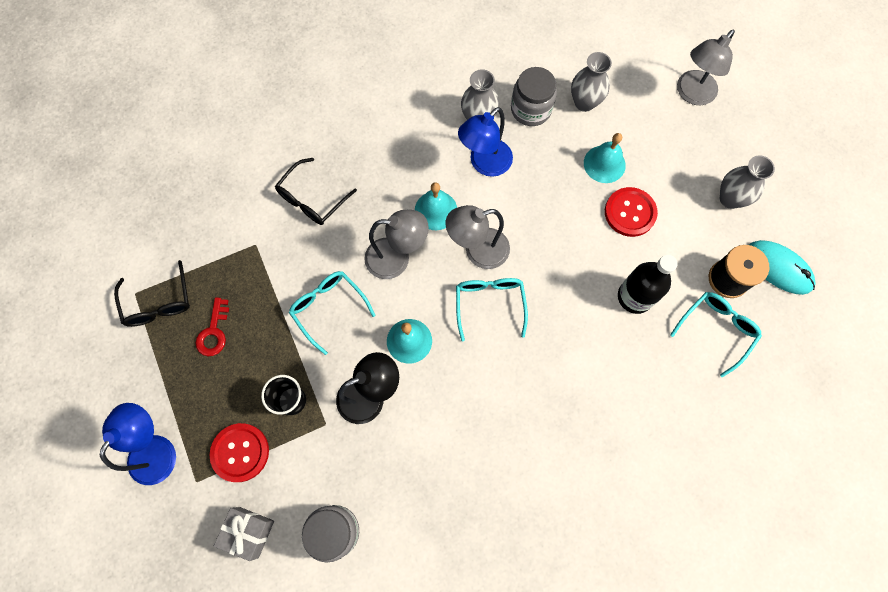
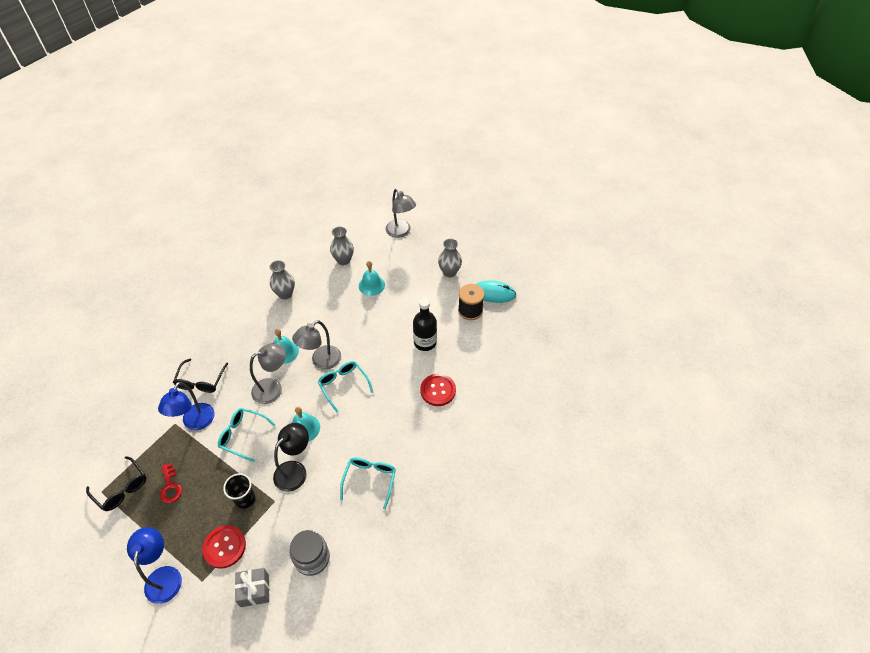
camera: 30 degrees left, 20 degrees down
(484, 164) = (301, 315): blue lamp -> blue lamp (195, 423)
(531, 109) = (314, 276): grey jar -> none
(630, 213) = (399, 302): red button -> red button (438, 390)
(691, 94) = (401, 232): grey lamp -> grey lamp turned 45 degrees counterclockwise
(716, 330) = (478, 338): turquoise glasses -> turquoise glasses (370, 480)

